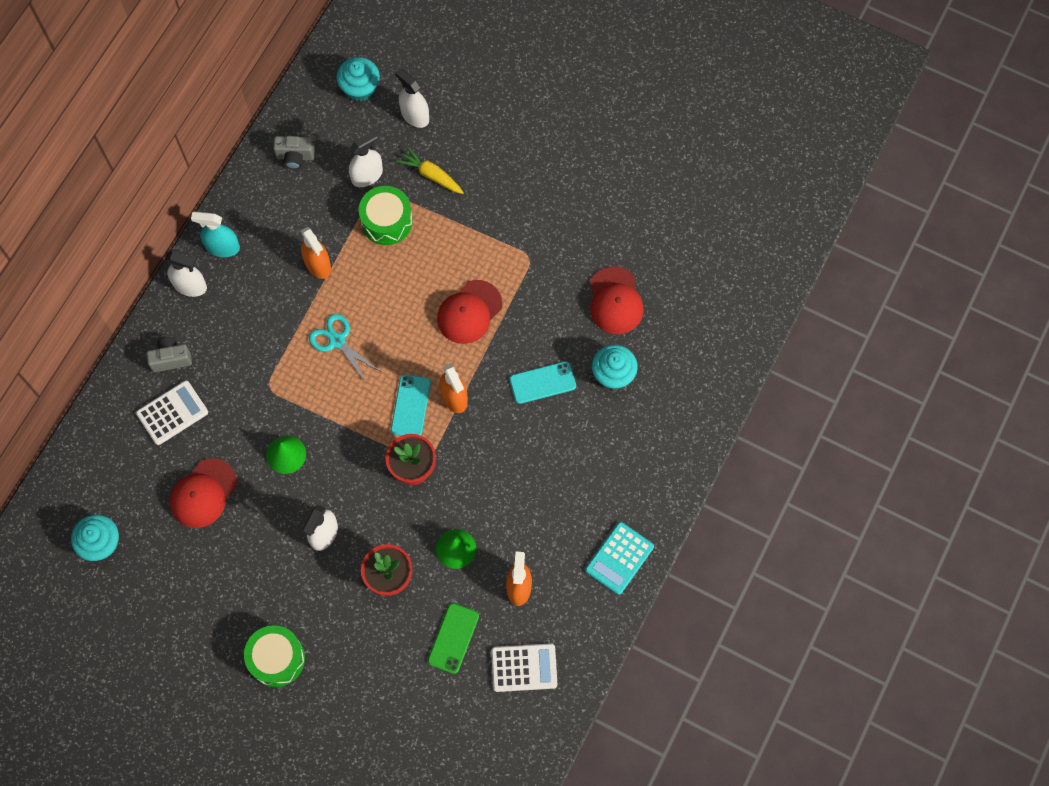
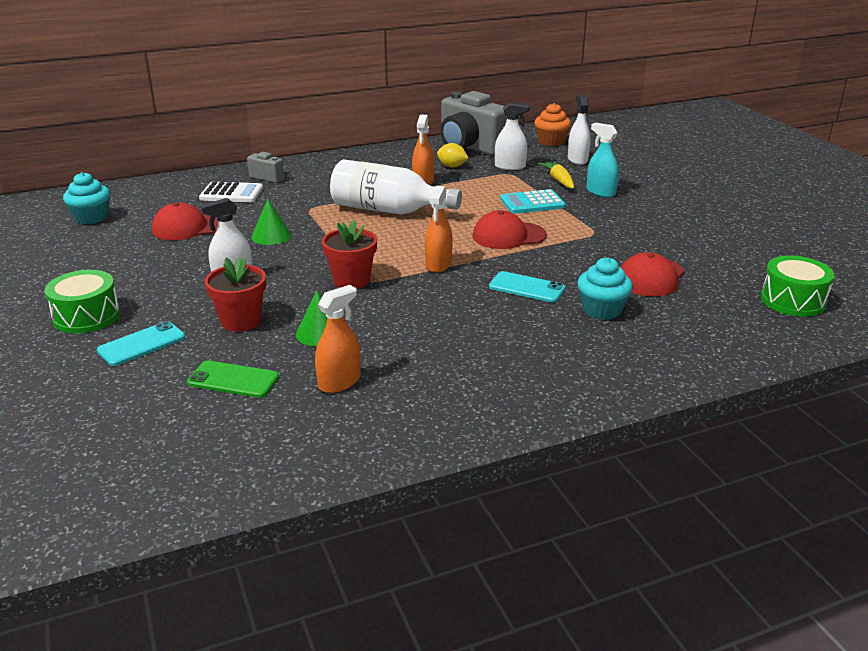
camera: 40 degrees right, 40 degrees down
(190, 286) = (327, 161): white spray bottle -> none
(222, 247) = (371, 157): turquoise spray bottle -> turquoise spray bottle (600, 192)
(295, 157) = (470, 147): grey camera -> grey camera, size x2.16
(315, 213) = (452, 166): none -> yellow lemon
(337, 341) = (388, 210): turquoise scissors -> white bottle
(360, 88) = (551, 142): turquoise cupcake -> orange cupcake
(387, 221) = (498, 184): green drum -> green drum (792, 300)
(411, 406) = (397, 254): turquoise phone -> turquoise phone (142, 344)
(453, 638) = (233, 380): green phone -> green phone turned 45 degrees clockwise
(524, 667) = (264, 434): white calculator -> none
(619, 558) = (466, 415): turquoise calculator -> turquoise calculator (532, 203)

